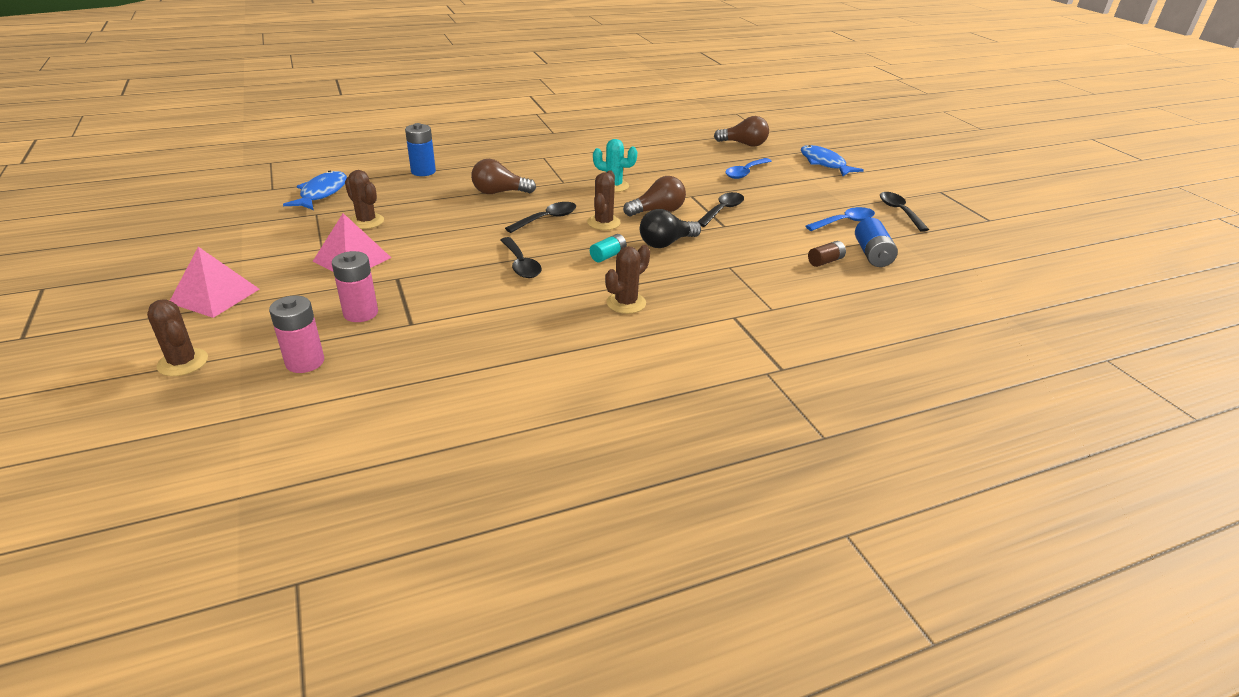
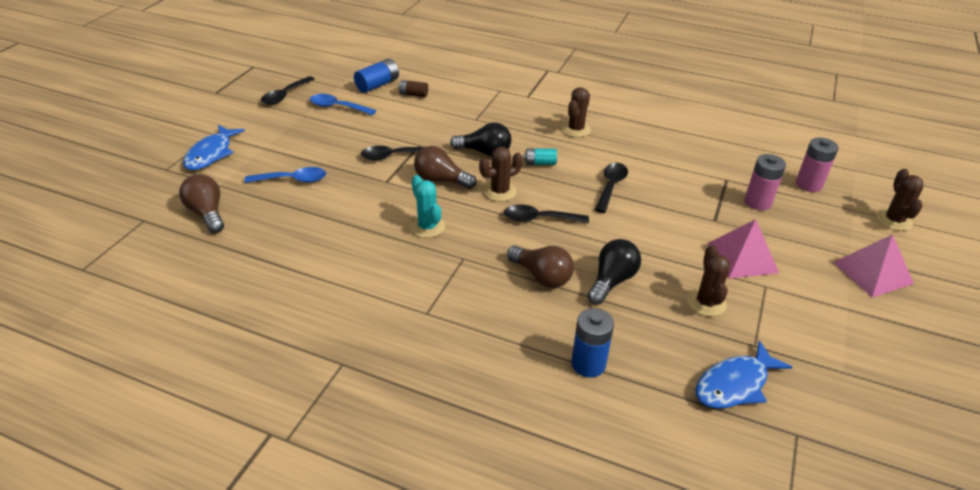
camera: 135 degrees left, 5 degrees up
(448, 207) = (612, 281): none -> black light bulb
(626, 303) = (576, 129): brown cactus -> brown cactus turned 60 degrees counterclockwise

